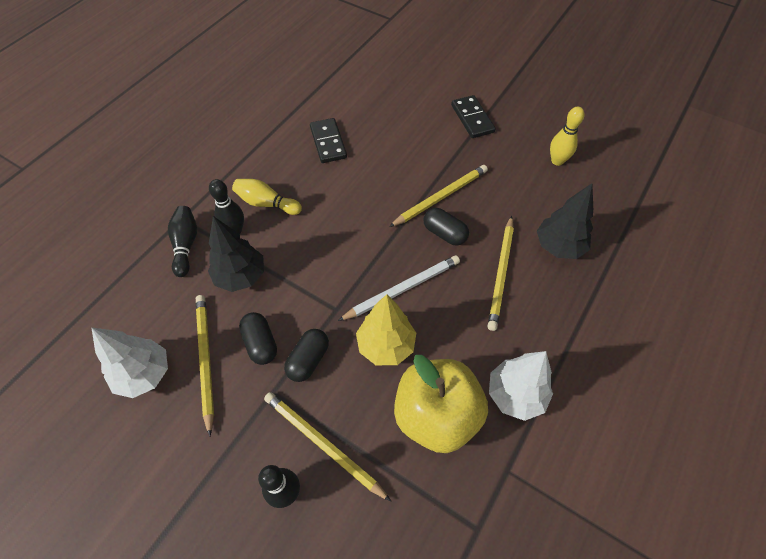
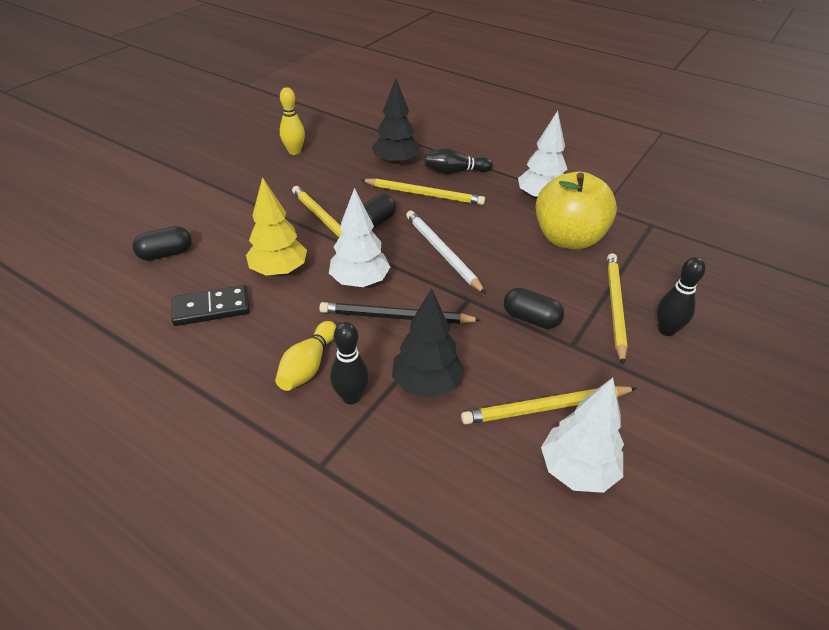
camera: 90 degrees left, 15 degrees down
(186, 245) = (371, 453): black bowling pin -> black bowling pin (454, 172)
(260, 343) = (517, 358): black capsule -> black capsule (166, 254)
(314, 254) = (396, 317): none -> black pencil
(323, 444) = (614, 306): yellow pencil -> yellow pencil turned 150 degrees clockwise
(358, 227) = (360, 282): none -> white tree
(386, 345) = (506, 265): yellow tree -> yellow tree (279, 271)
(472, 119) = (215, 194): black domino -> none

